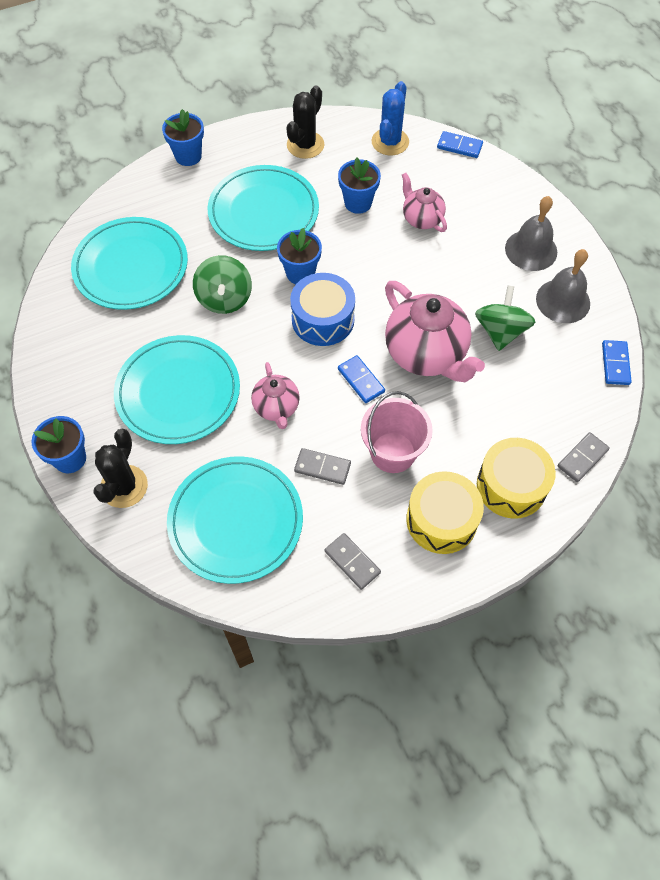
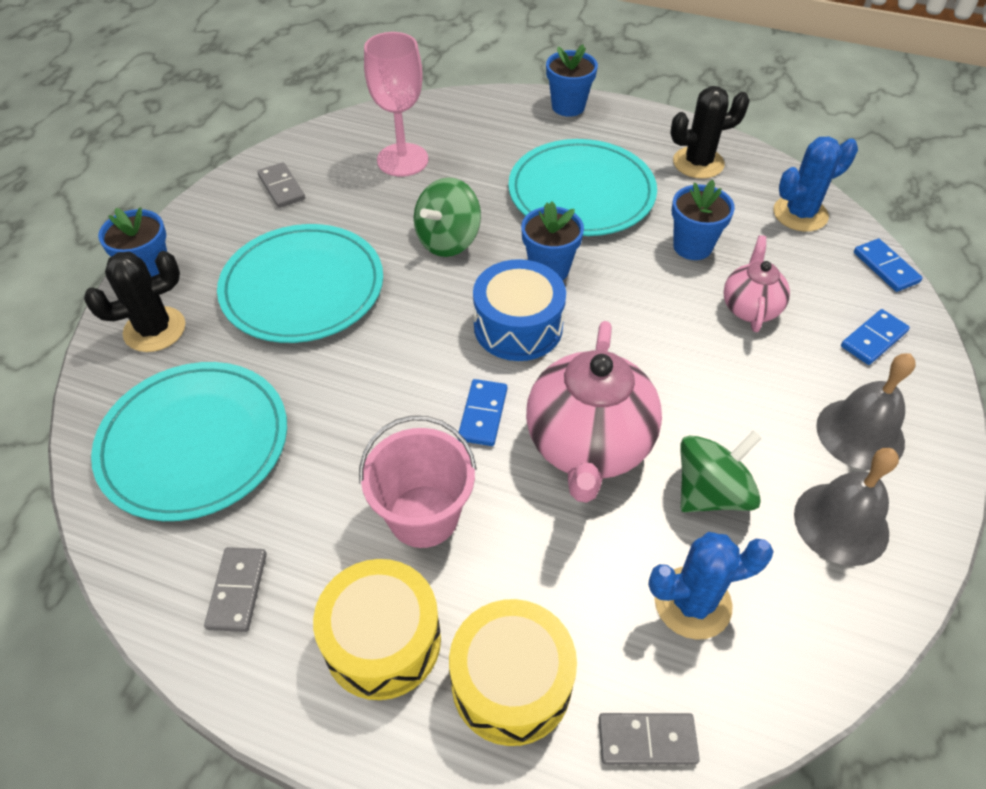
camera: 45 degrees right, 10 degrees down
(131, 267) = (402, 160): turquoise plate -> pink goblet
(276, 408) = (368, 372): pink teapot -> none
(322, 467) = (335, 466): grey domino -> grey domino (281, 187)
(543, 388) = (692, 603): none -> blue cactus
(615, 364) = (835, 661): blue domino -> blue domino (873, 339)

